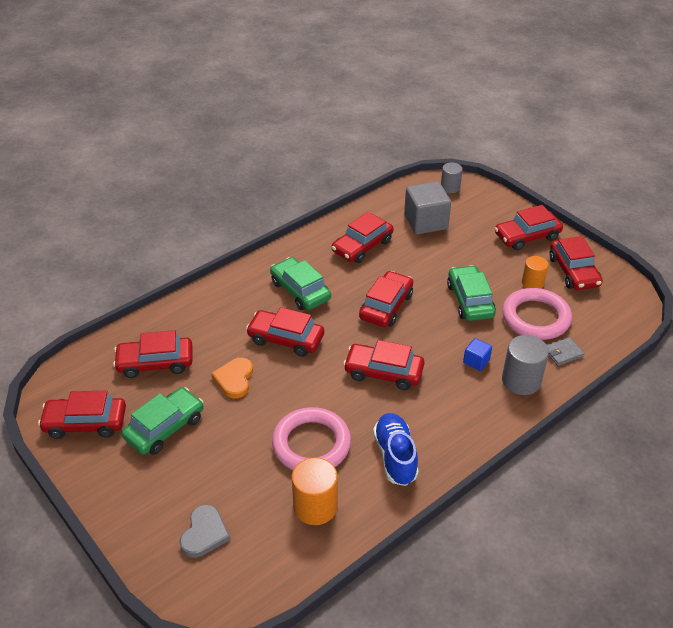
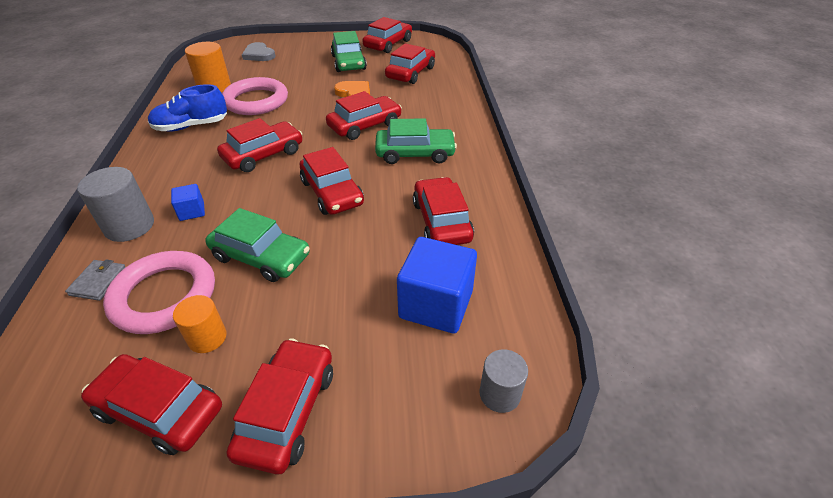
camera: 125 degrees right, 0 degrees up
(395, 456) = (191, 126): blue shoe -> blue shoe turned 135 degrees clockwise
(425, 222) = (436, 304): grey cube -> blue cube

